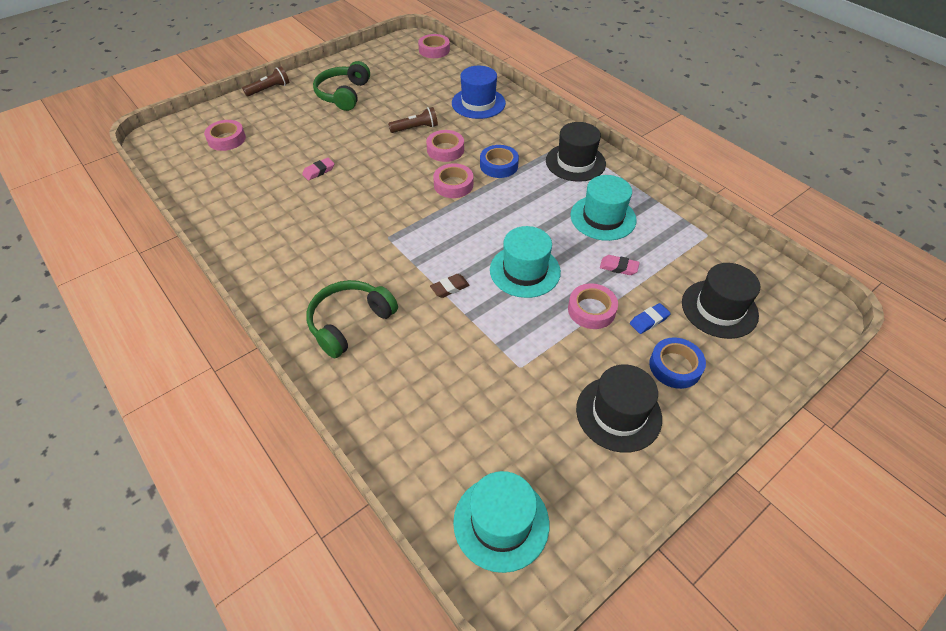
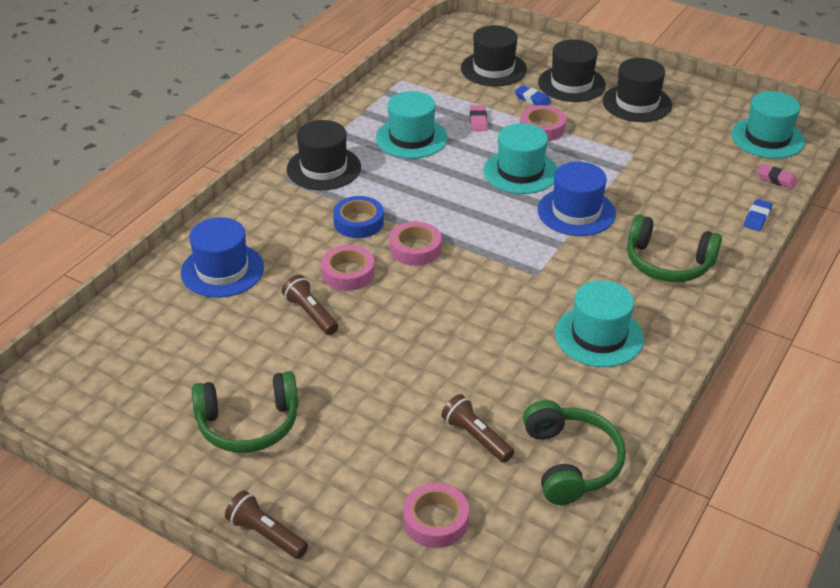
camera: 110 degrees left, 10 degrees down
(215, 198) = (570, 462): none -> green headphones
(266, 167) = (476, 437): none -> brown flashlight
(302, 248) = (599, 336): none -> turquoise hat
(319, 171) = (454, 377): pink eraser -> pink eraser (776, 179)
(367, 425) = (757, 218): none -> blue eraser
(434, 50) = (69, 358): pink tape -> none
(450, 288) = (576, 212): brown eraser -> blue hat
(675, 366) = (571, 84): blue tape -> black hat

